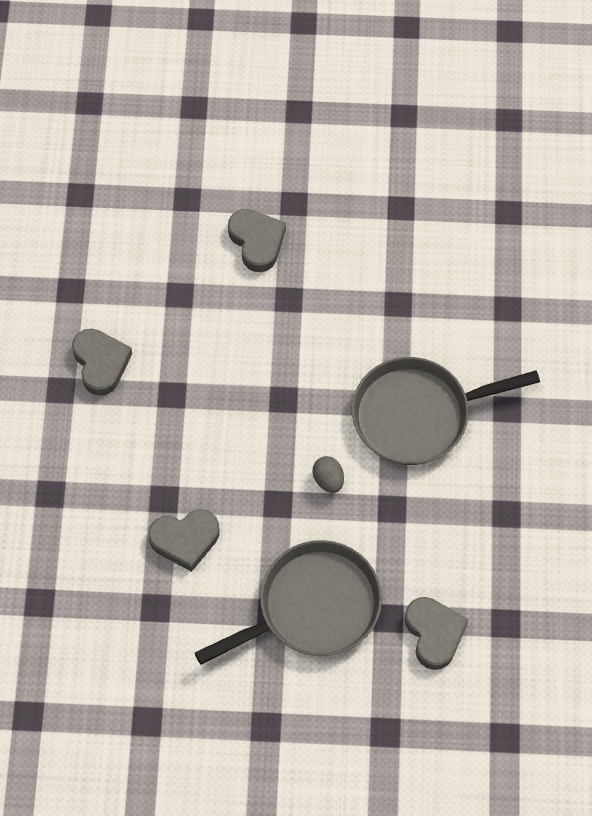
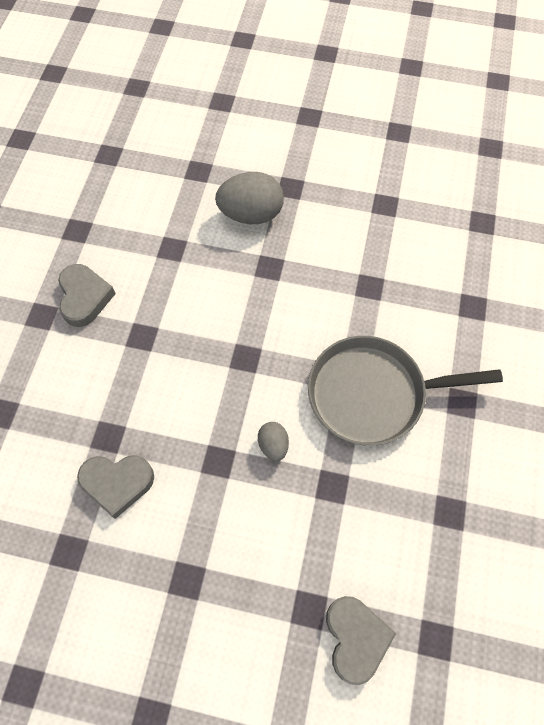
camera: 10 degrees right, 0 degrees up
(257, 242) = (251, 214): grey heart -> grey egg
(313, 607) = (231, 582): grey pan -> none

